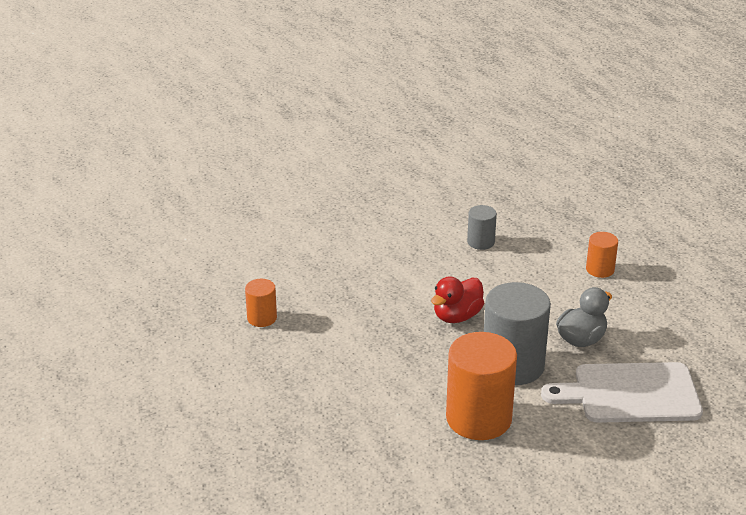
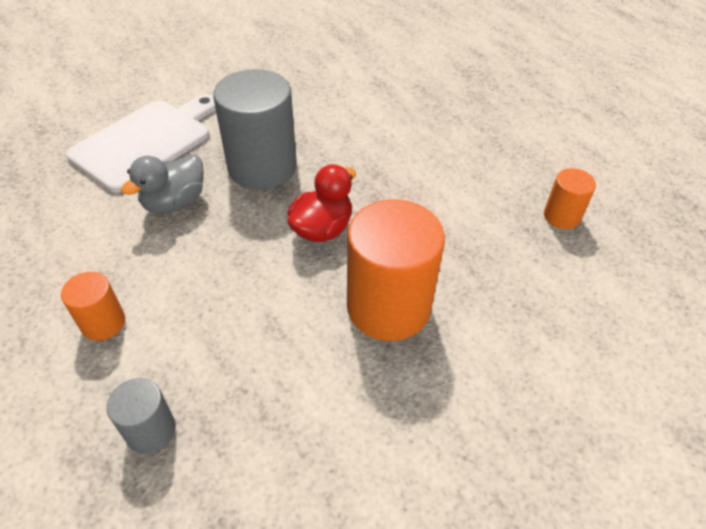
camera: 175 degrees right, 15 degrees up
(478, 418) = (304, 114): orange cylinder -> orange cylinder (388, 306)
(480, 242) = (279, 378): grey cylinder -> grey cylinder (151, 430)
(630, 393) = (146, 142): white cutting board -> white cutting board turned 45 degrees counterclockwise

